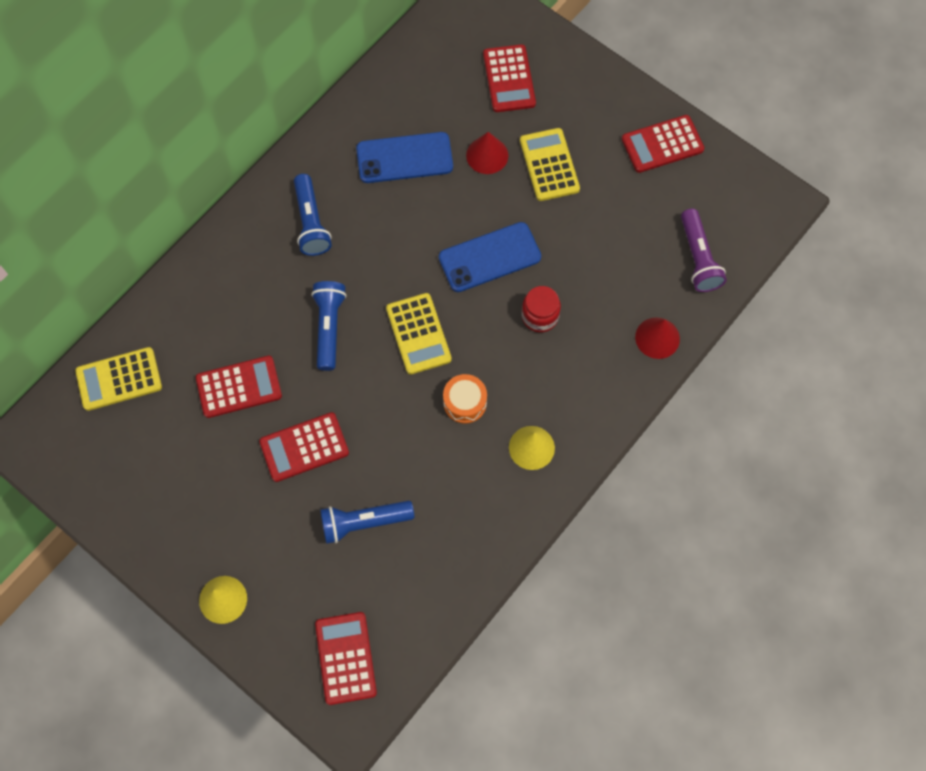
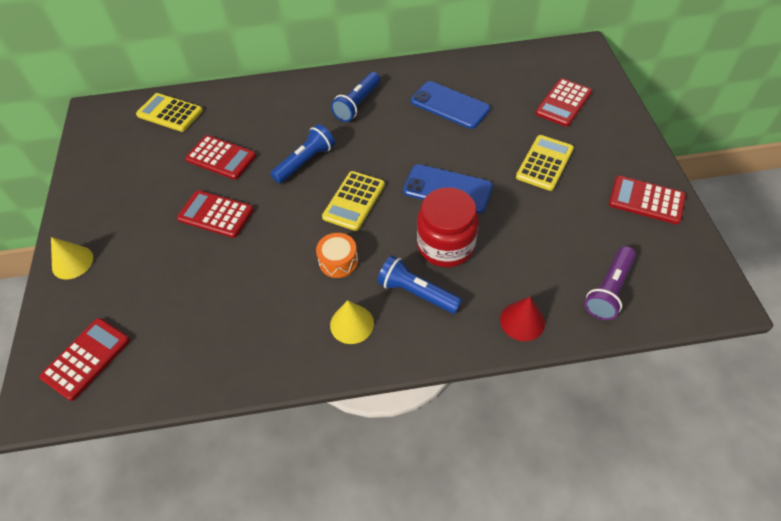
camera: 45 degrees right, 15 degrees down
(364, 522) = (196, 284): blue flashlight -> blue flashlight (416, 292)
(487, 155) = (505, 133): red cone -> none
(540, 316) = (446, 245): red jar -> red jar, size x1.68

